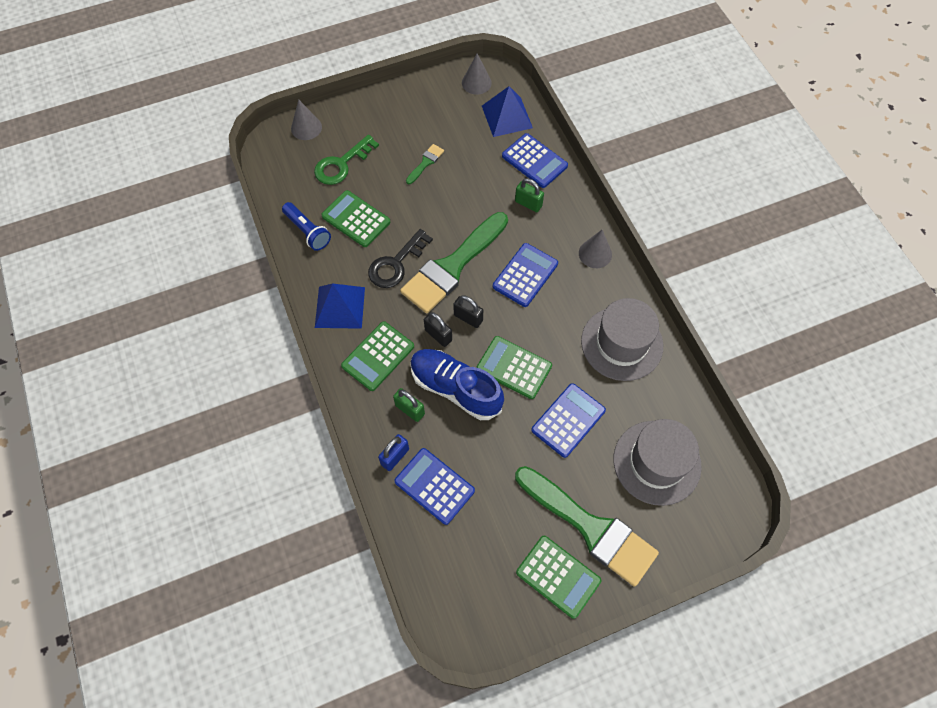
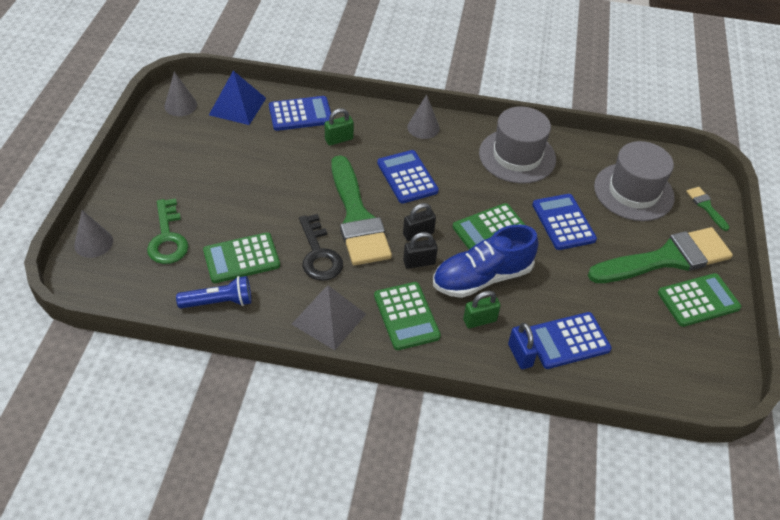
camera: 60 degrees left, 15 degrees down
(340, 307) = (329, 319): blue pyramid -> grey pyramid
(425, 163) = (230, 179): green brush -> green brush (706, 206)

